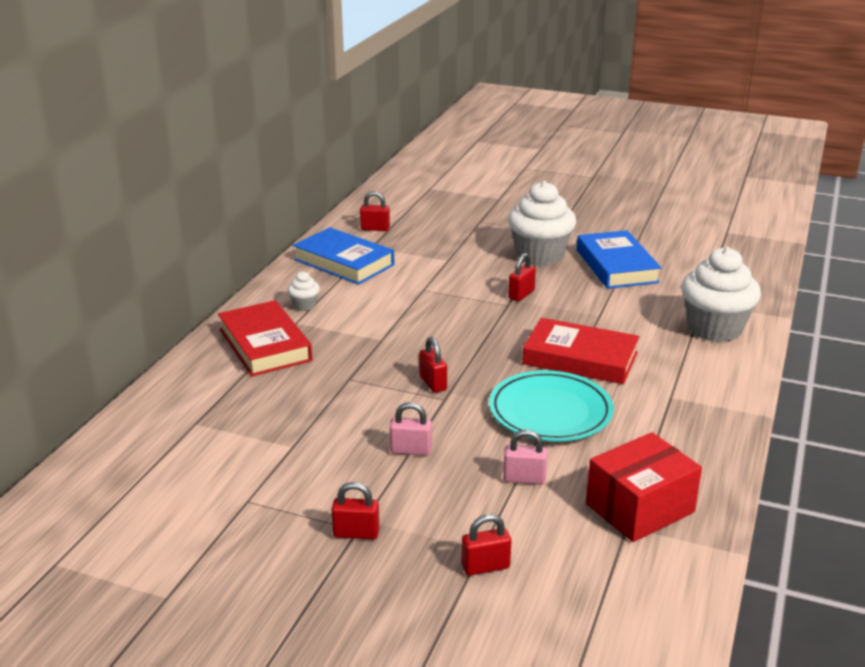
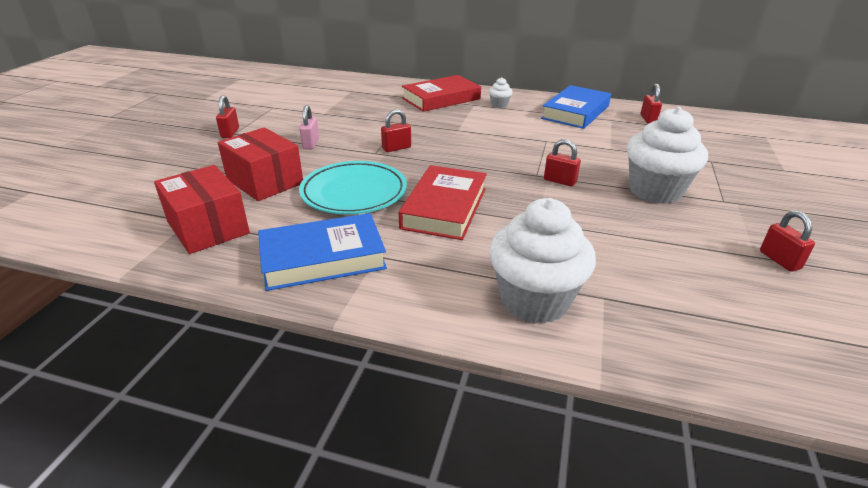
camera: 85 degrees right, 5 degrees up
(485, 567) = (176, 169): red padlock -> red padlock (779, 260)
(524, 479) = (265, 181): pink padlock -> red box
(616, 266) = (666, 237): blue book -> blue book (323, 258)

